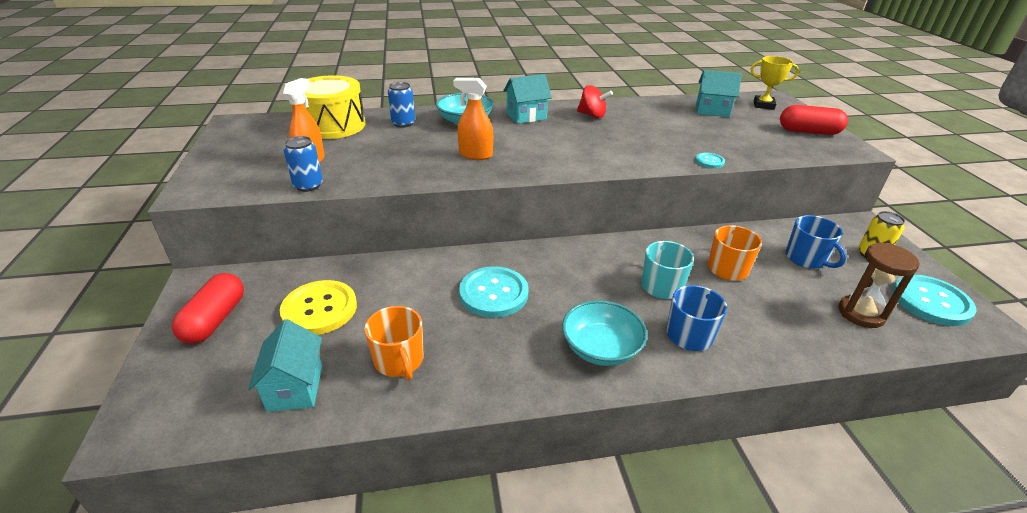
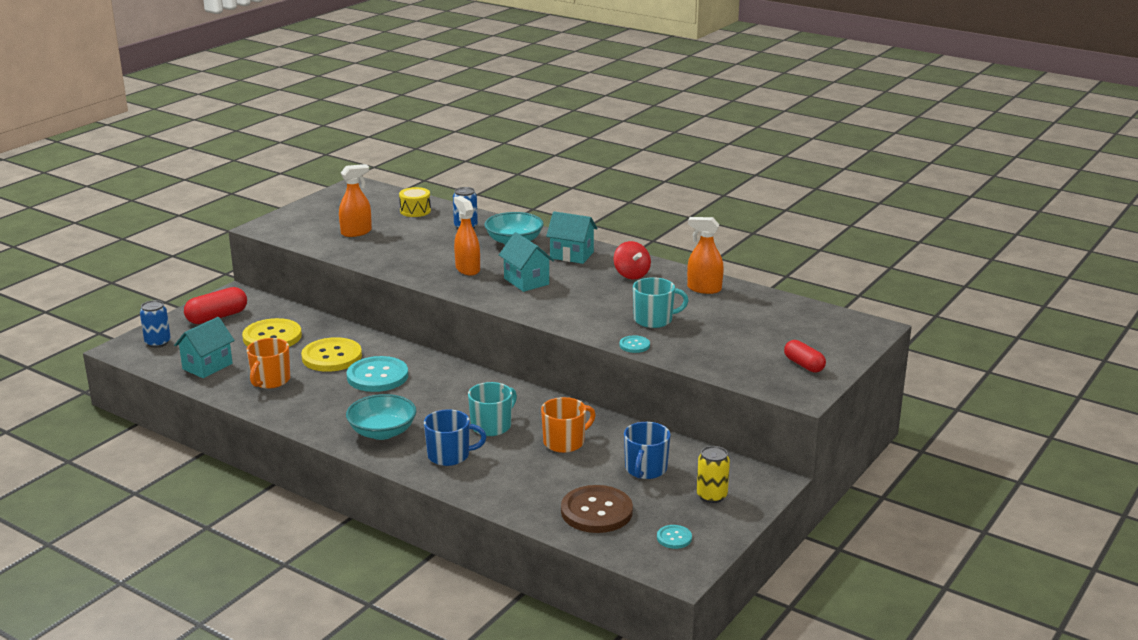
camera: 45 degrees right, 10 degrees down
(308, 186) = (328, 248): blue can -> blue can (158, 342)
(333, 125) = (415, 211): yellow drum -> yellow drum, size x0.51
(418, 297) = (332, 357): none -> yellow button
(651, 108) = (704, 289): none -> orange spray bottle
(676, 139) = (654, 320): none -> turquoise mug
(712, 111) = (759, 313): turquoise house -> turquoise house (526, 281)
(763, 105) = (833, 329): yellow trophy -> none
(808, 132) = (804, 365): red capsule -> red capsule, size x0.67
(861, 313) = (596, 511): brown hourglass -> brown button
(931, 302) = (674, 538): turquoise button -> turquoise button, size x0.47

